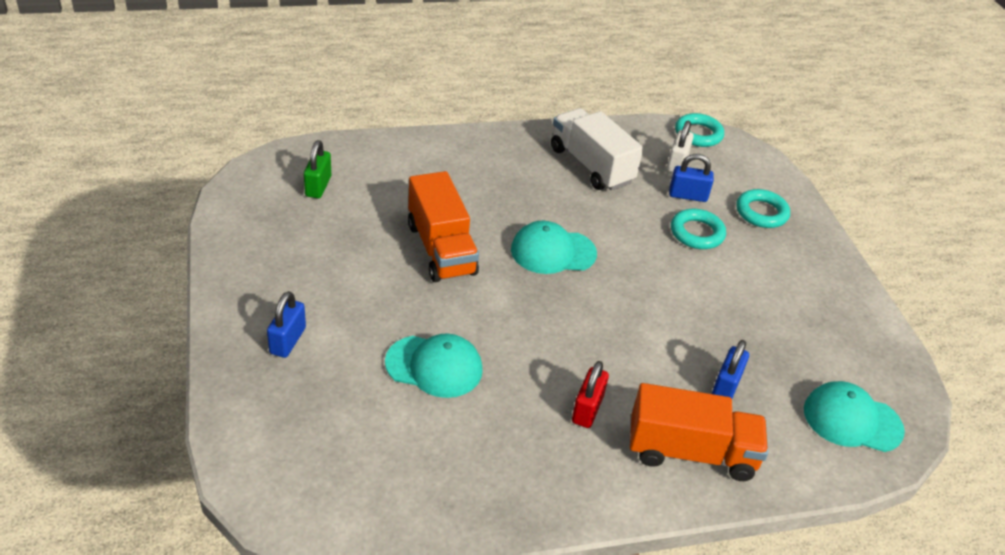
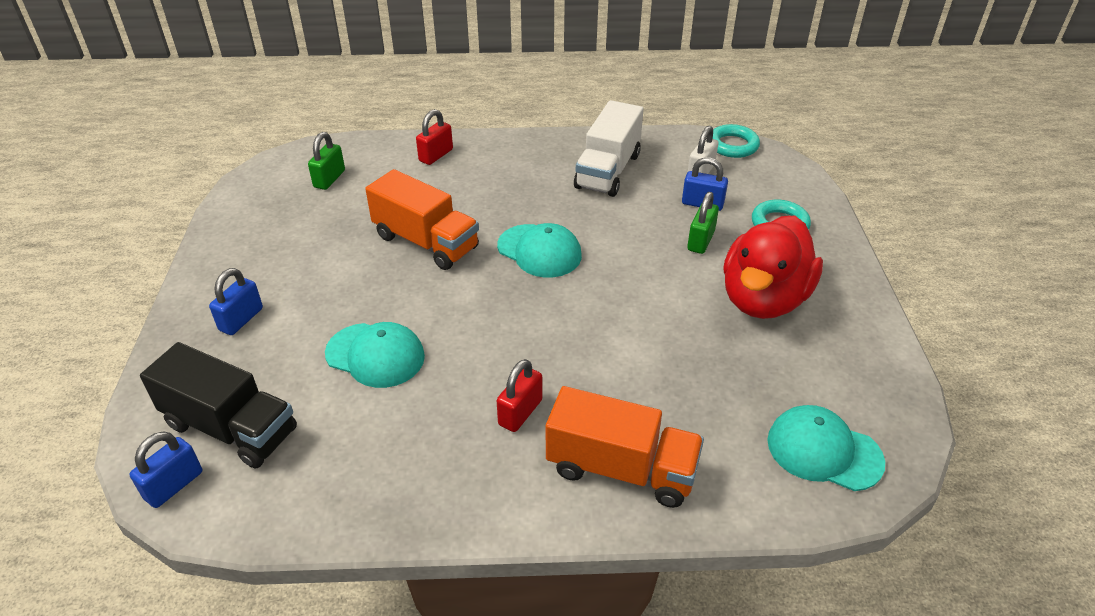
camera: 15 degrees right, 0 degrees up
(322, 448) = (231, 427): none -> black truck
(417, 156) = (436, 155): none -> red padlock
(441, 249) = (426, 242): orange truck -> orange truck turned 45 degrees counterclockwise
(553, 252) = (539, 251): turquoise cap -> turquoise cap turned 150 degrees counterclockwise
(591, 165) = (608, 171): white truck -> white truck turned 135 degrees counterclockwise
(697, 233) = (701, 241): turquoise ring -> green padlock
(725, 387) = (683, 401): blue padlock -> blue padlock (174, 485)
(767, 286) = (763, 299): none -> red duck

